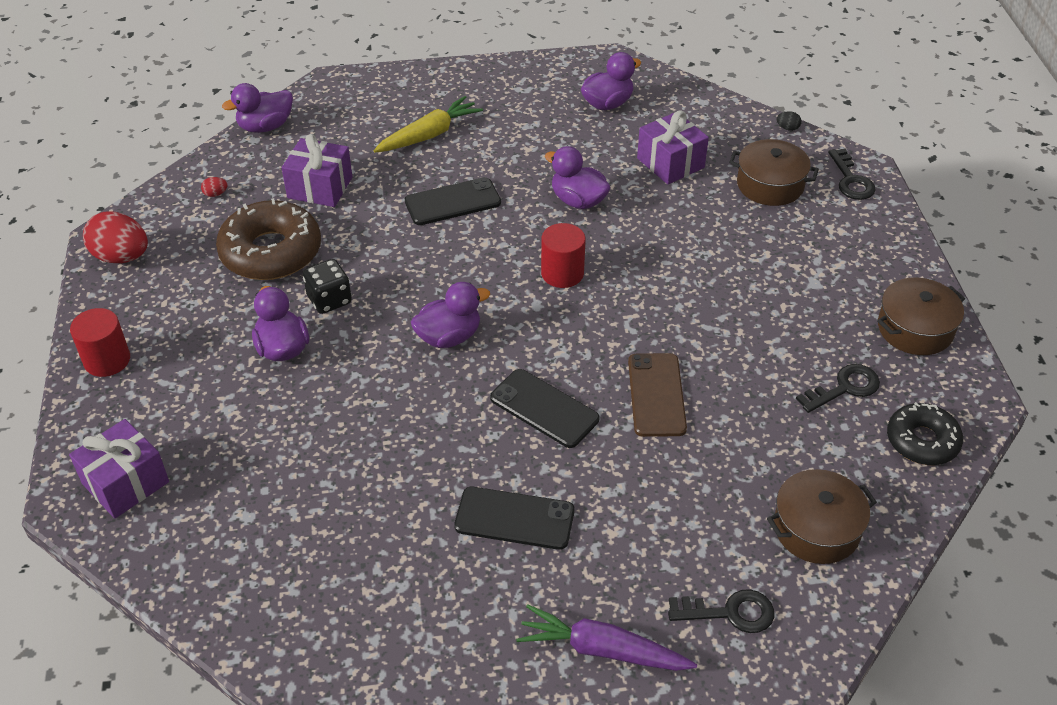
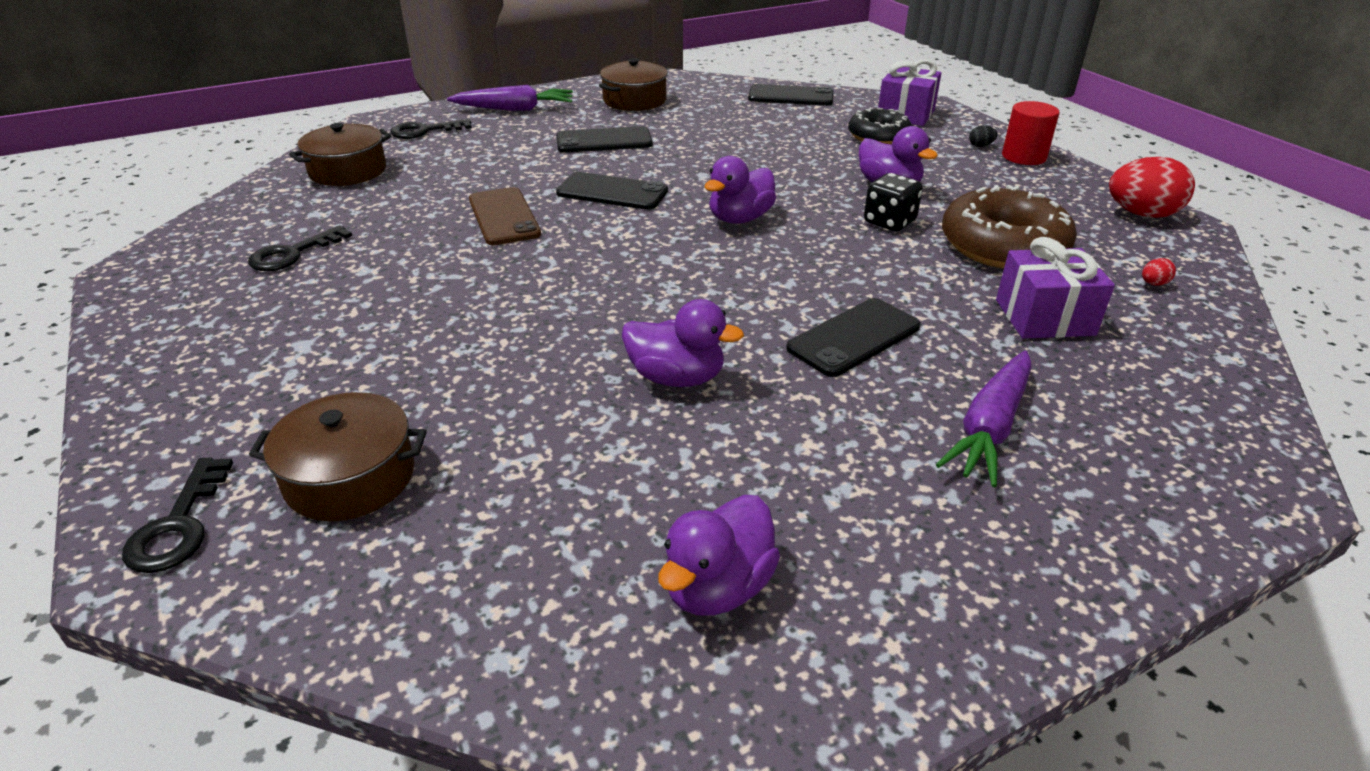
camera: 160 degrees right, 10 degrees down
(218, 577) = (790, 96): none -> black phone
(265, 127) = (1241, 379): purple duck -> none
(429, 135) = (990, 428): yellow carrot -> purple carrot
(562, 273) = (651, 290): red cylinder -> none
(670, 163) = (544, 477): purple gift -> none
(787, 128) = (289, 629): black egg -> black egg (980, 146)
(851, 180) = (178, 525): black key -> black key turned 150 degrees counterclockwise
(915, 329) = (174, 320): brown pot -> brown pot (634, 100)
(922, 441) = (220, 231): black donut -> black donut (878, 136)

